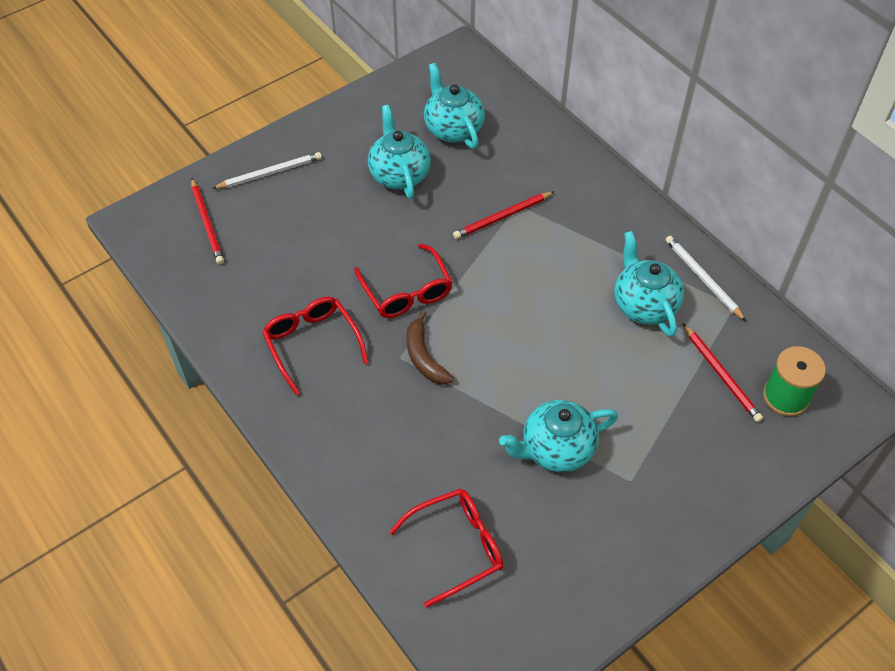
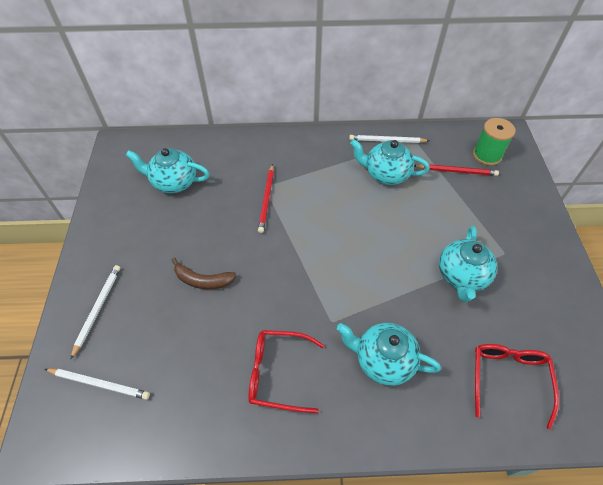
camera: 55 degrees left, 0 degrees up
(207, 223) = (99, 383): red pencil -> white pencil
(399, 174) = (180, 231): turquoise teapot -> turquoise teapot (383, 360)
(407, 292) = (281, 285): red glasses -> none
(424, 357) = (342, 307): brown banana -> brown banana (202, 280)

